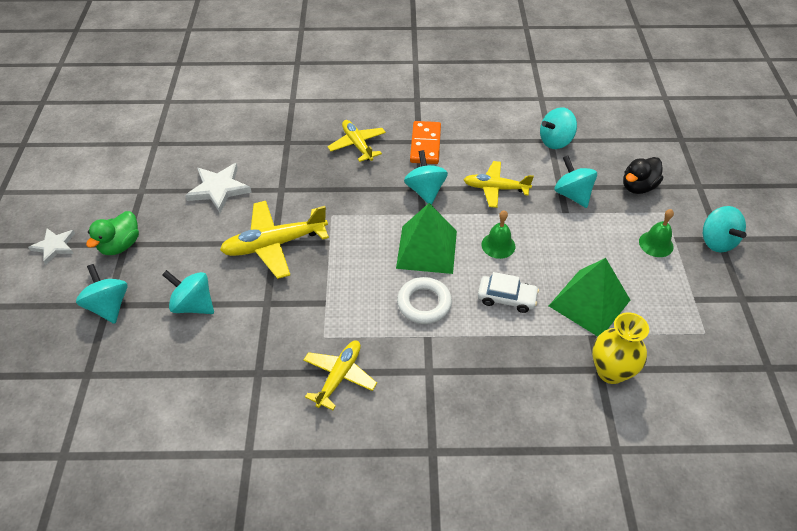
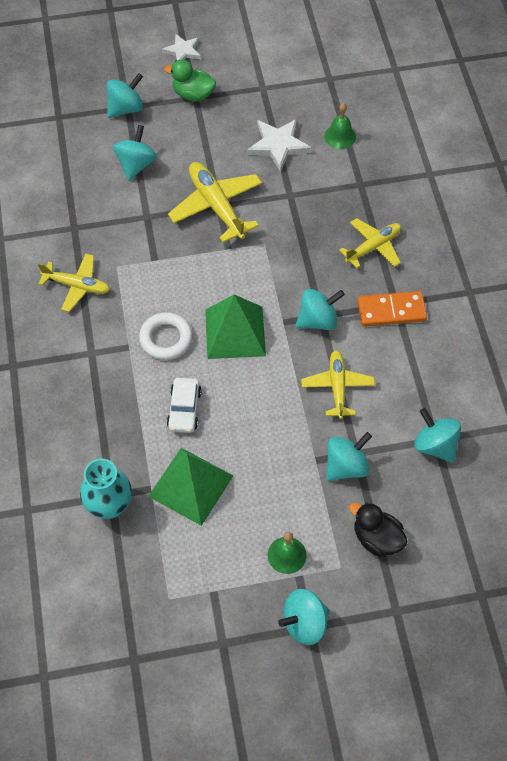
camera: 80 degrees right, 10 degrees up
(498, 245) = (253, 396): green bell -> green bell (340, 136)
(611, 371) = (109, 506): yellow vase -> turquoise vase

